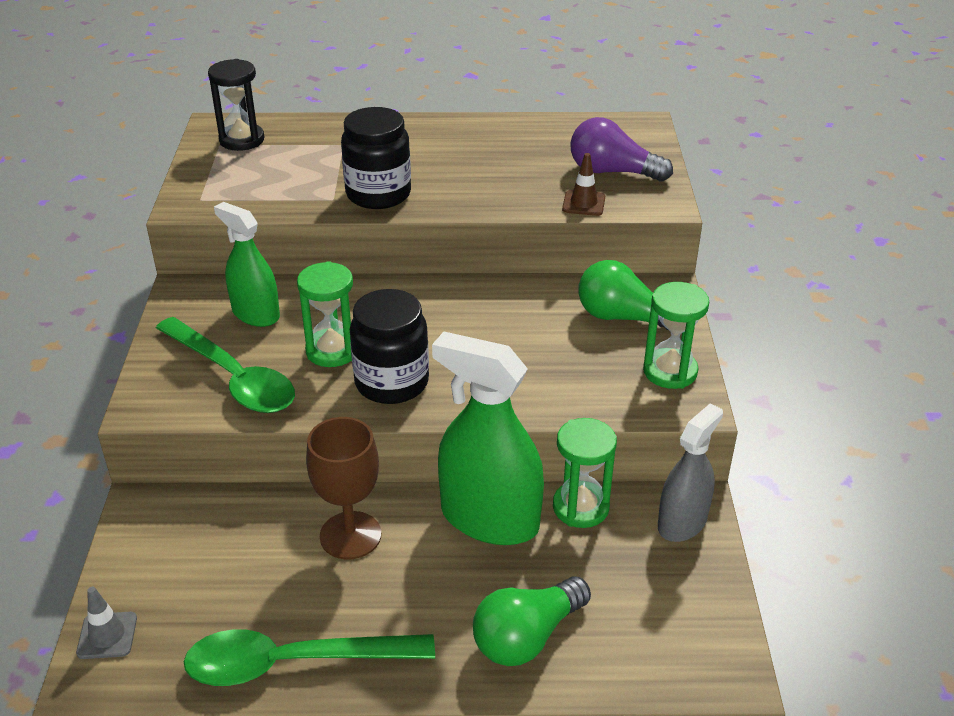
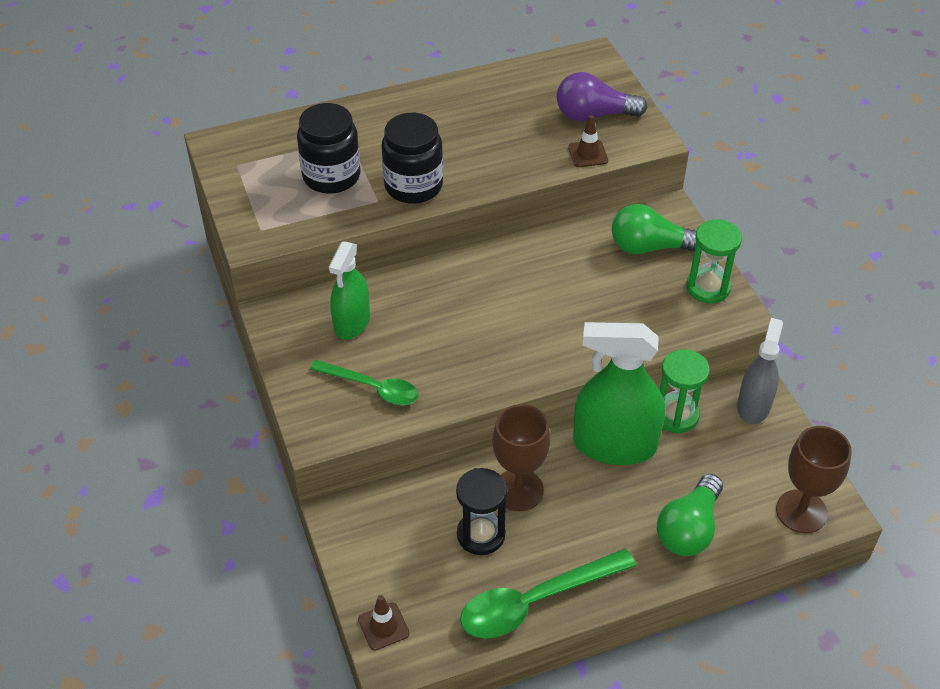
camera: 20 degrees left, 10 degrees up
(107, 635) = (383, 626): grey traffic cone -> brown traffic cone
(233, 377) = (372, 388): green spoon -> green spoon, size x0.66
(242, 140) = (254, 155): black hourglass -> black hourglass (481, 535)
(255, 314) = (352, 322): green spray bottle -> green spray bottle turned 90 degrees counterclockwise
(332, 351) = (438, 340): green hourglass -> none
(391, 382) = (502, 356): black jar -> black jar (331, 176)
(683, 659) = (801, 511): none -> brown goblet

